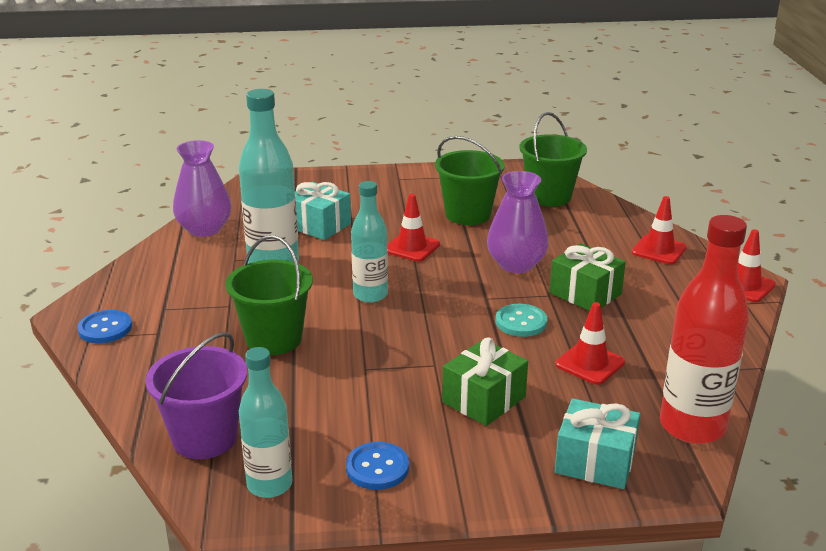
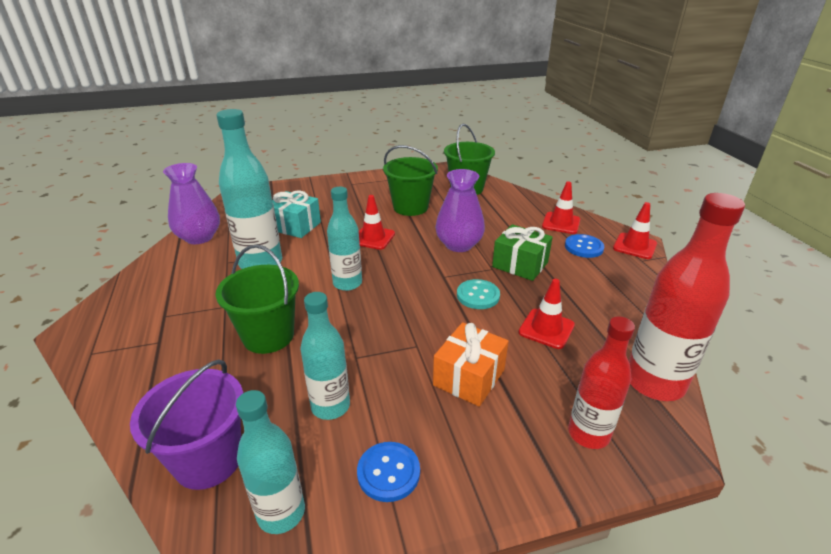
camera: 10 degrees left, 5 degrees up
(105, 328) = (107, 343): blue button -> blue button (583, 247)
(330, 408) = (330, 406): none -> turquoise bottle
(484, 399) = (469, 377): green gift -> orange gift
(595, 462) = (588, 434): turquoise gift -> red bottle

